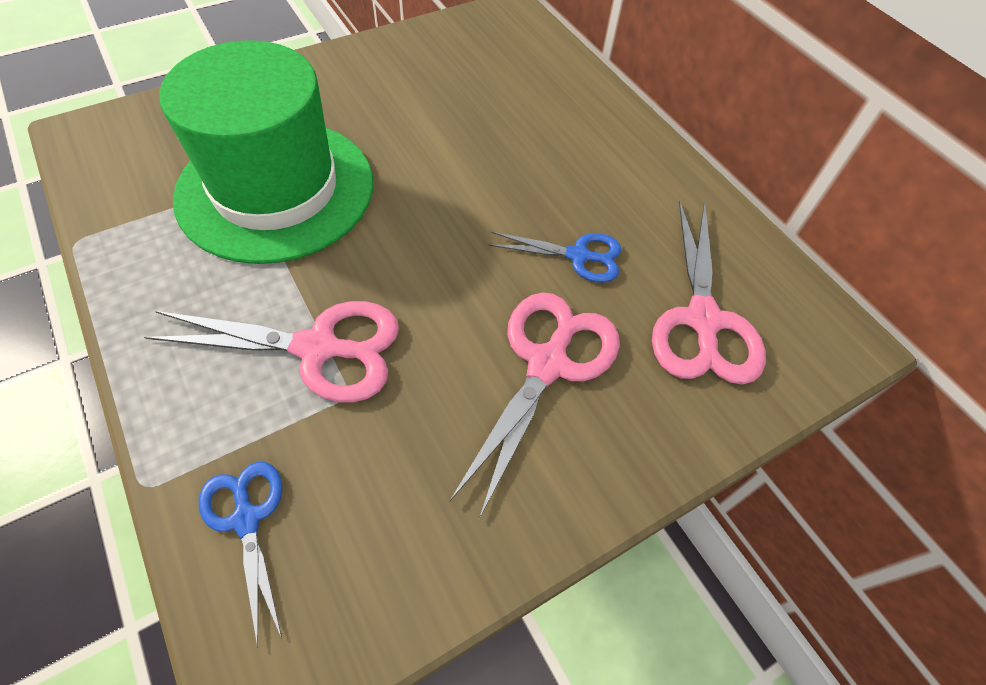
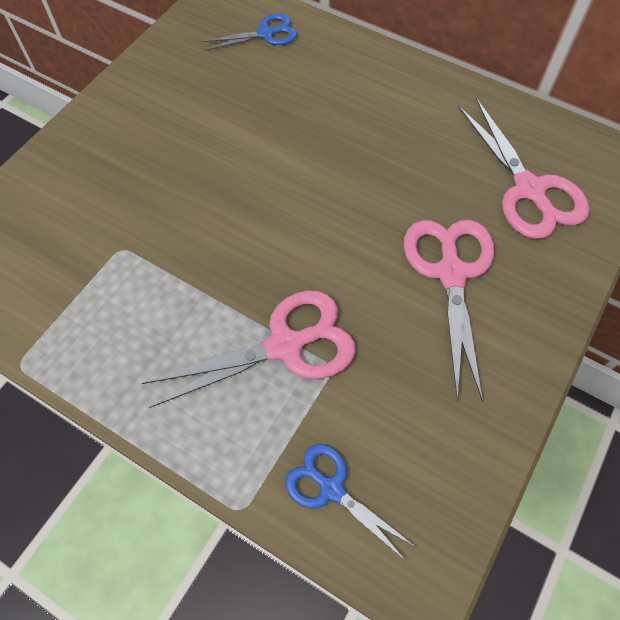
camera: 25 degrees left, 5 degrees up
(276, 189) = (151, 238): green hat -> none
(578, 256) = (417, 182): blue scissors -> blue scissors (265, 34)

